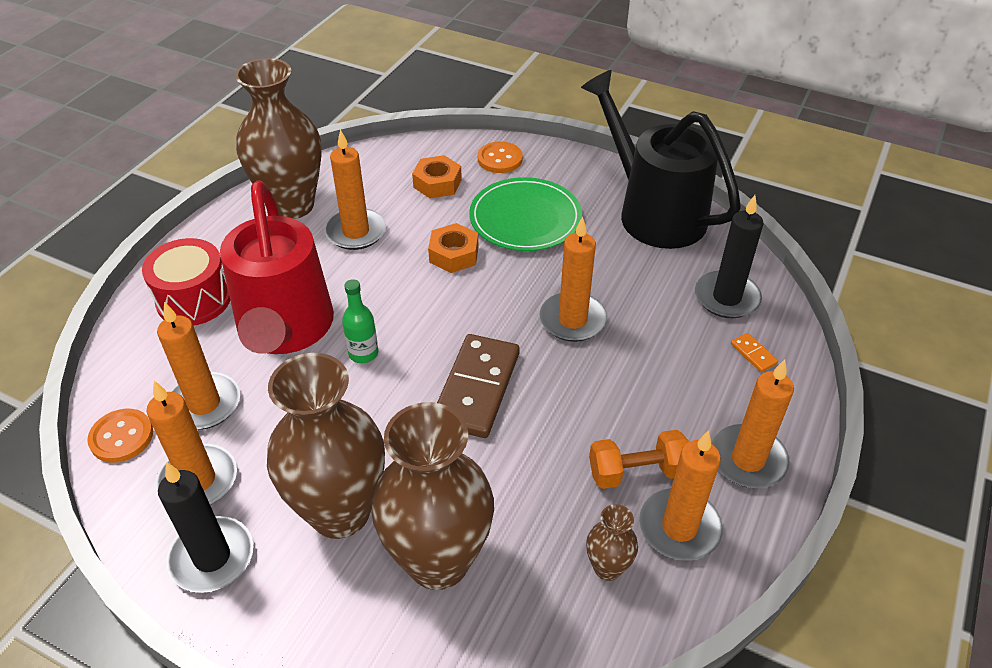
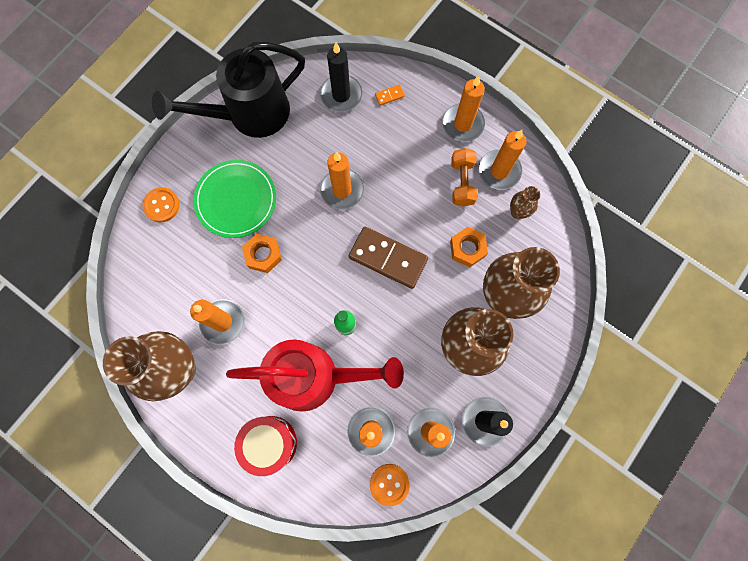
camera: 80 degrees left, 30 degrees up
(437, 183) = (179, 256): orange nut -> orange nut (467, 249)

